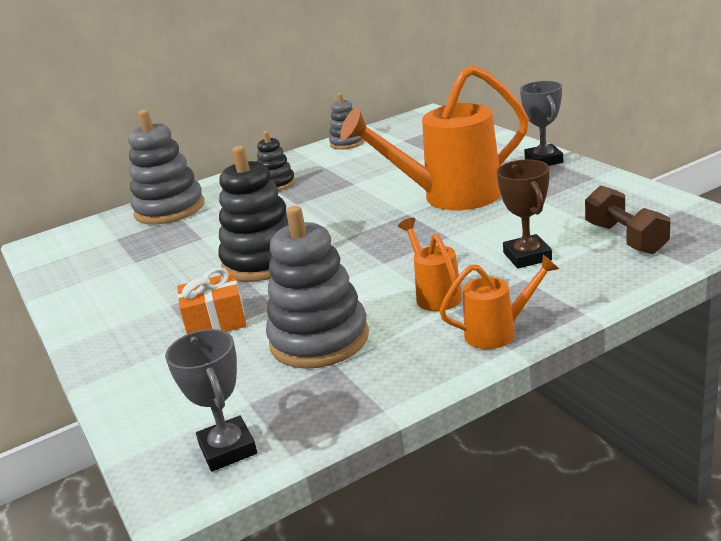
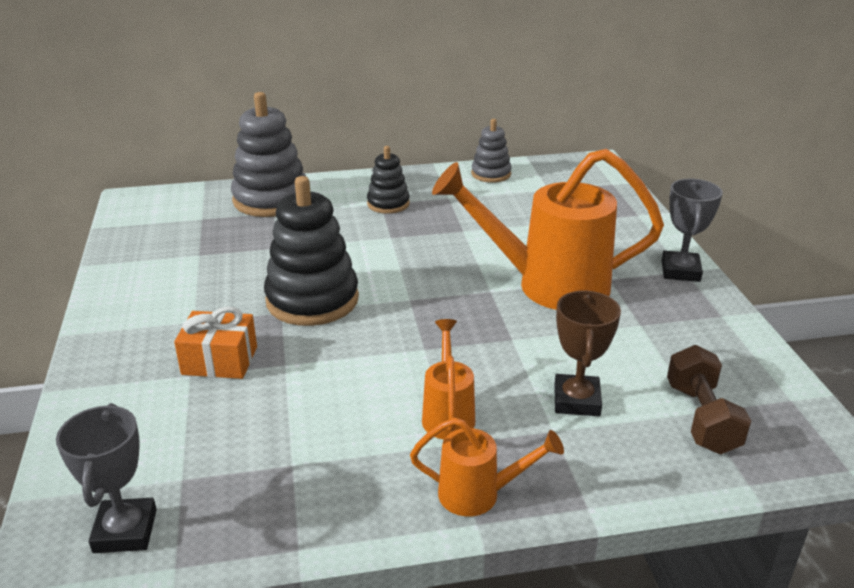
camera: 15 degrees right, 5 degrees up
(319, 339) = (298, 426): grey stacking toy -> none

